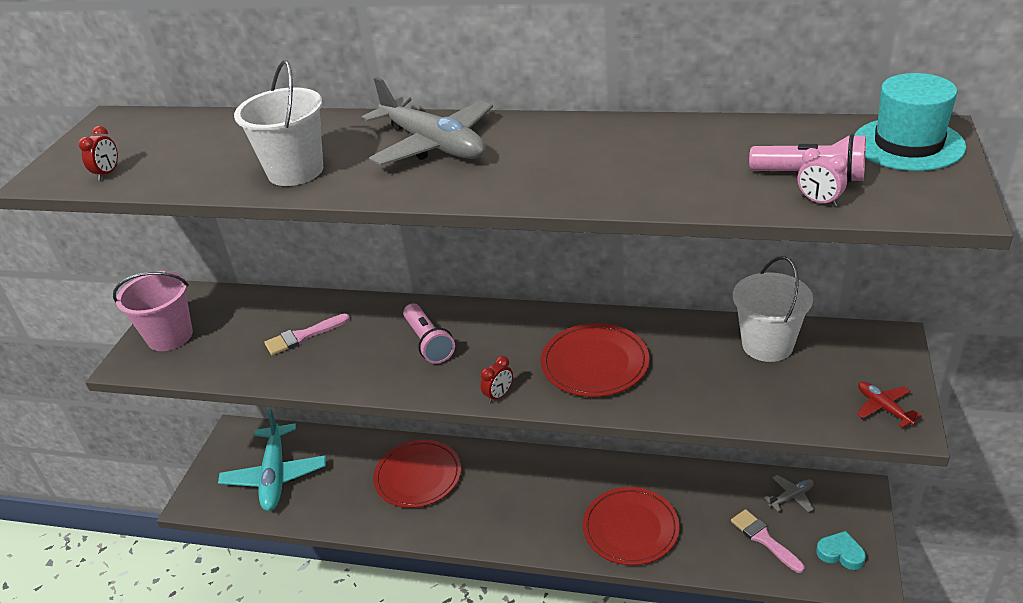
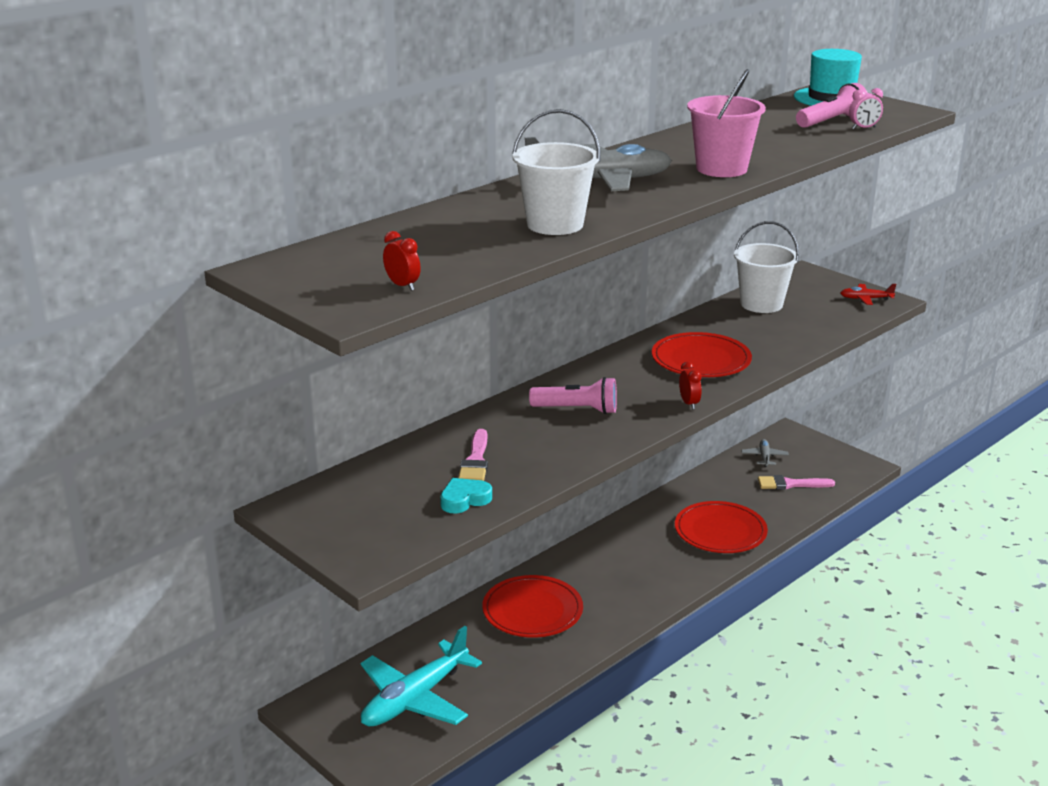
camera: 60 degrees left, 10 degrees down
(170, 336) = (355, 530): pink bucket -> pink bucket (721, 169)
(275, 475) = (415, 698): turquoise plane -> turquoise plane turned 105 degrees clockwise
(840, 553) = (833, 464): turquoise heart -> turquoise heart (464, 500)

